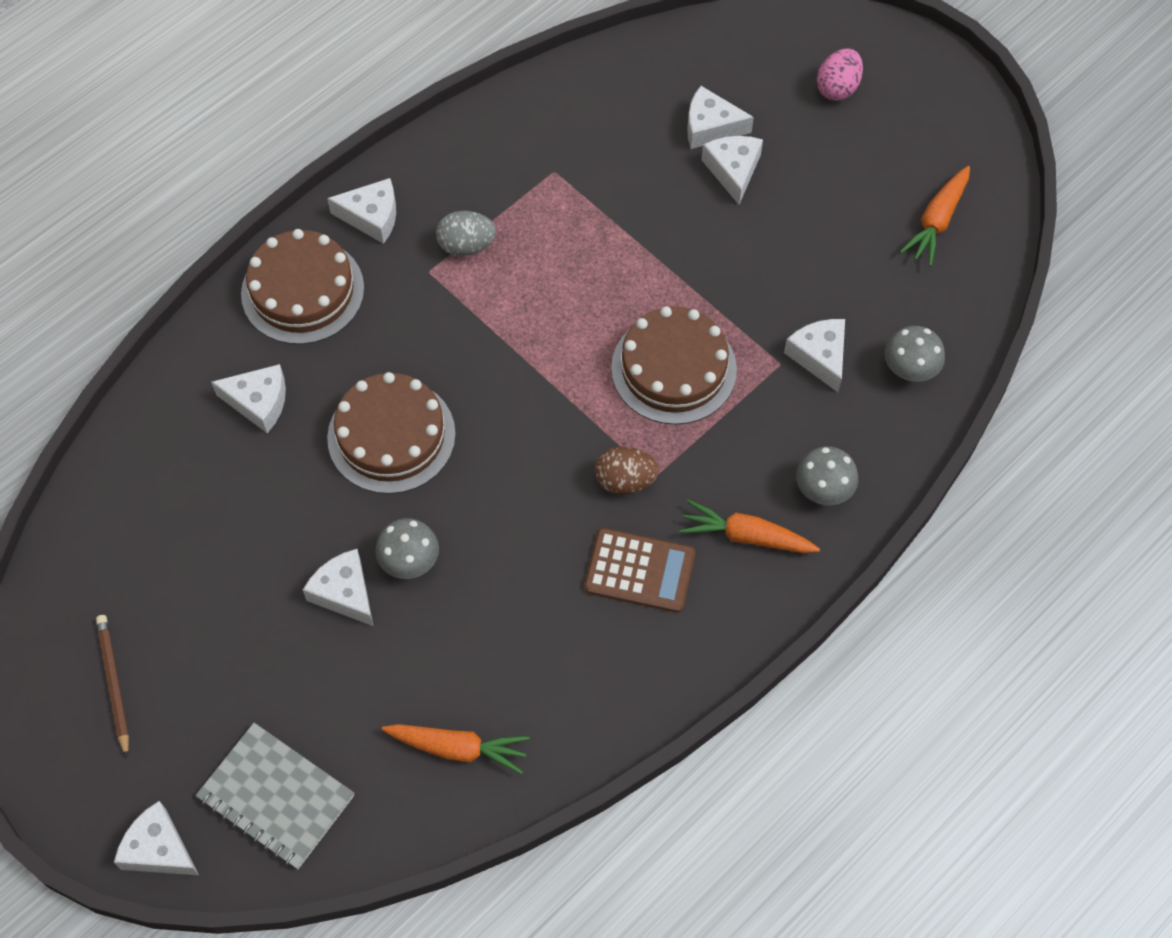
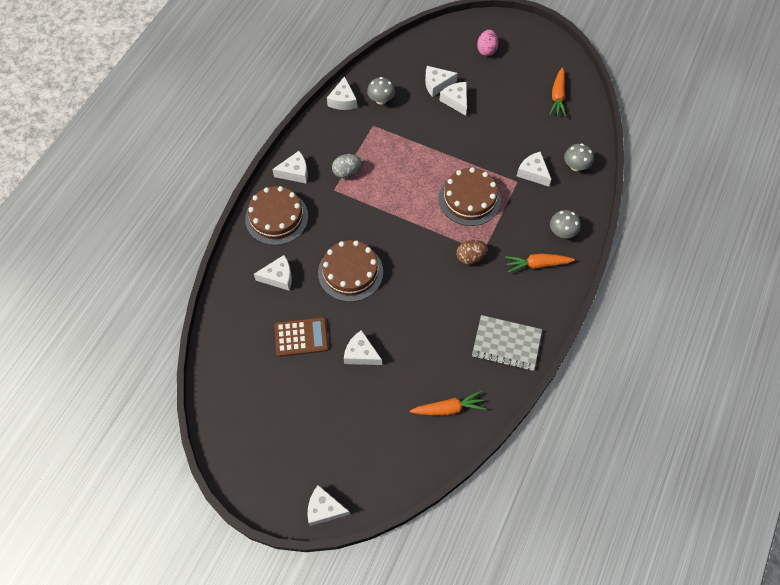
camera: 20 degrees left, 0 degrees up
(114, 684) = (266, 437): brown pencil -> none
(276, 797) = (371, 463): grey notebook -> grey notebook (506, 344)
(409, 561) = (386, 328): grey mushroom -> grey mushroom (381, 100)
(519, 106) = (343, 100): none -> white cheese
(639, 571) = (496, 297): brown calculator -> brown calculator (301, 337)

